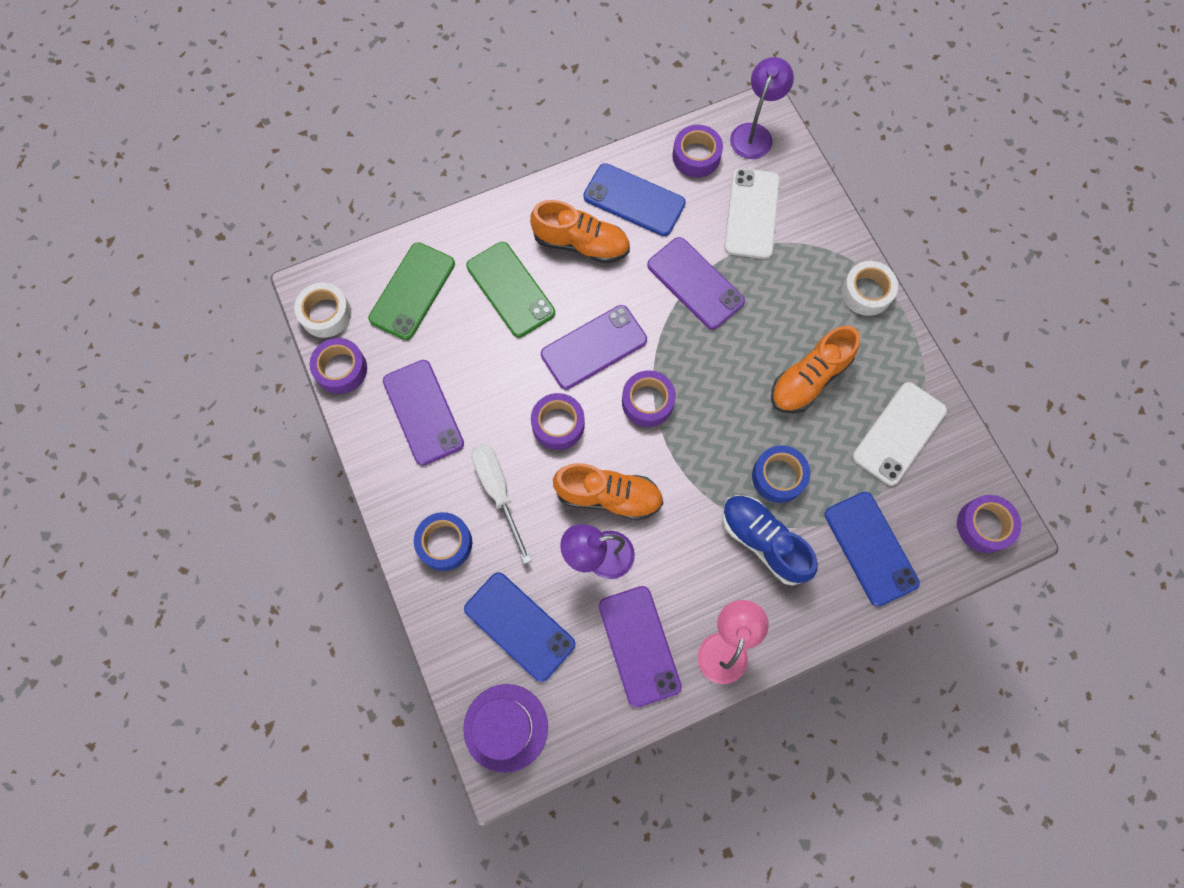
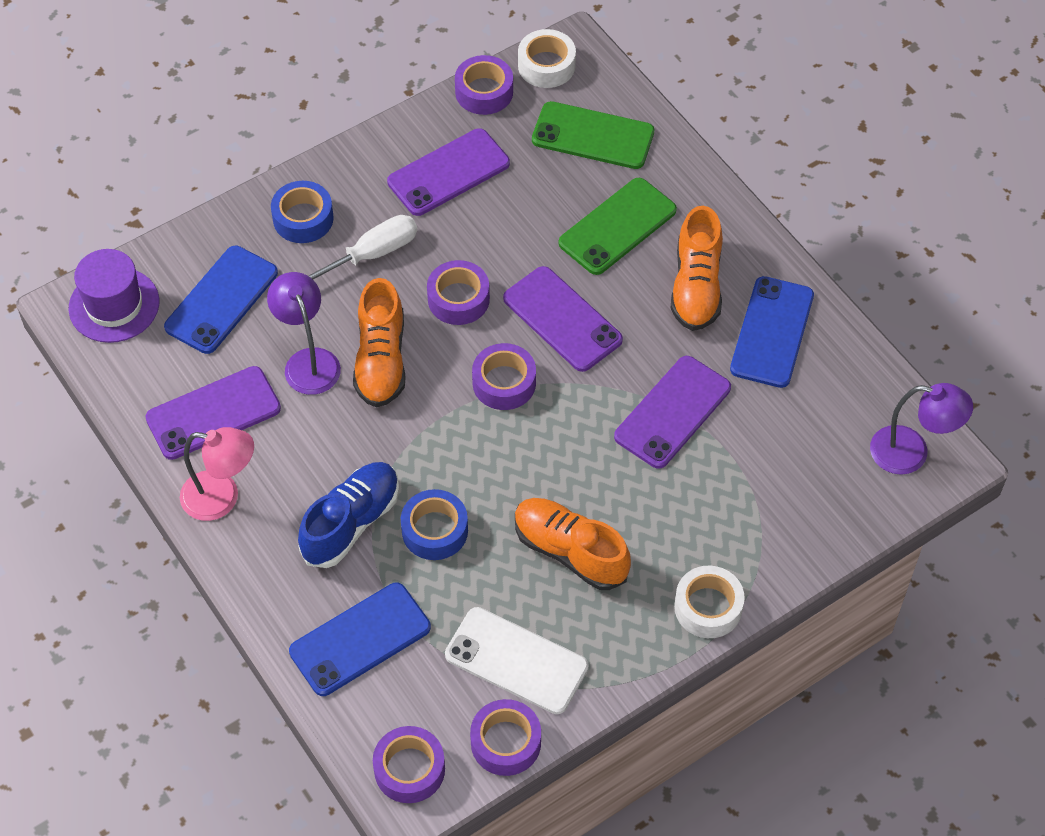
camera: 80 degrees right, 15 degrees down
(696, 156) = (856, 391): purple tape -> purple tape (505, 742)
(752, 214) = (789, 463): white phone -> none

